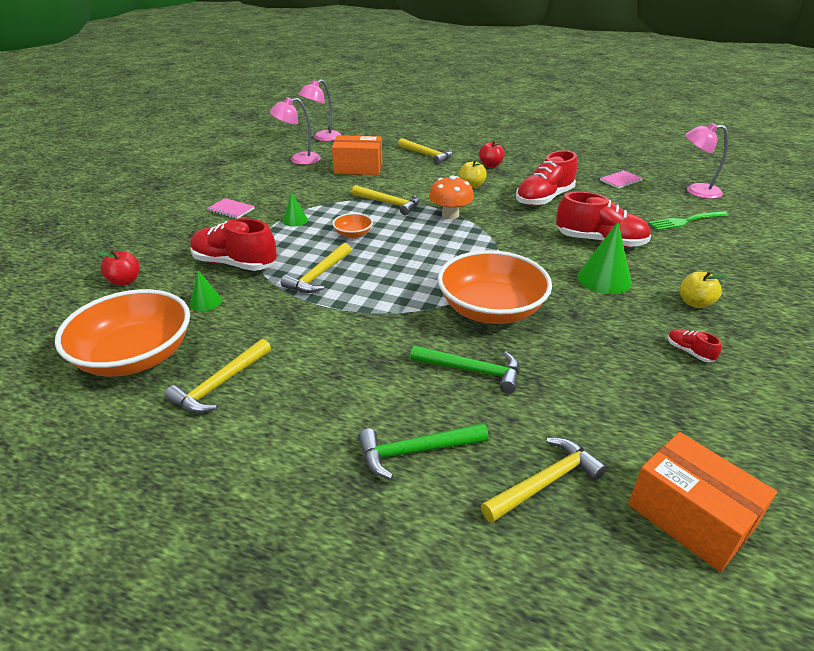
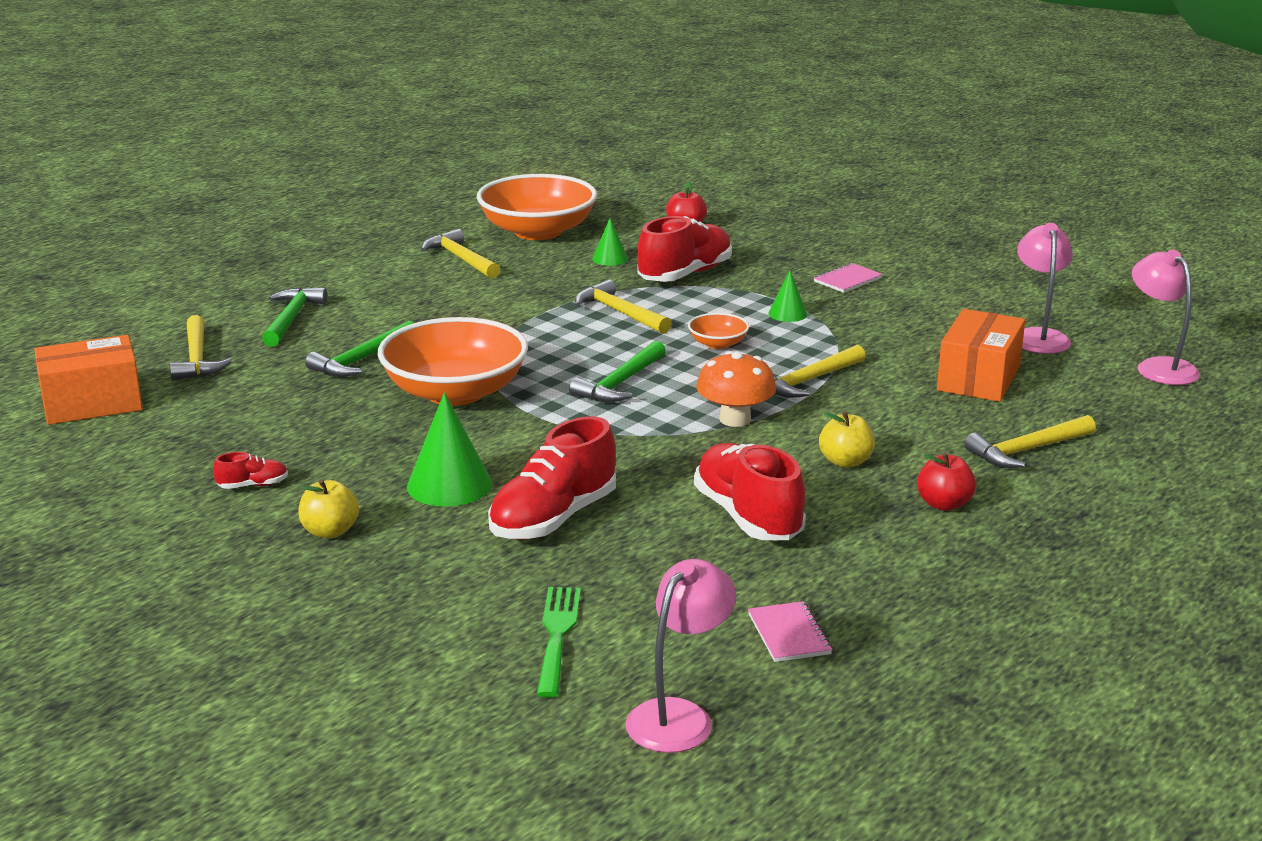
camera: 110 degrees right, 10 degrees down
(431, 254) = (620, 383): none -> green hammer

